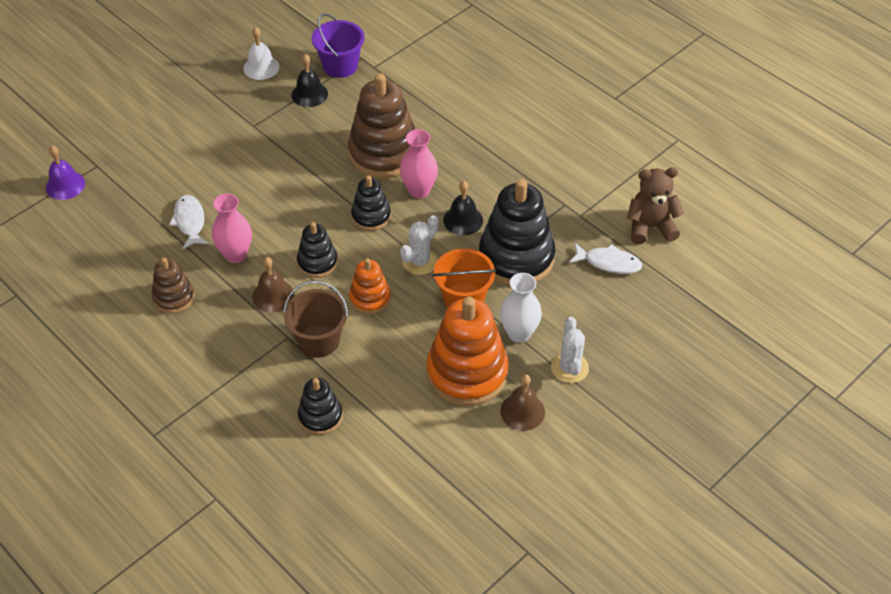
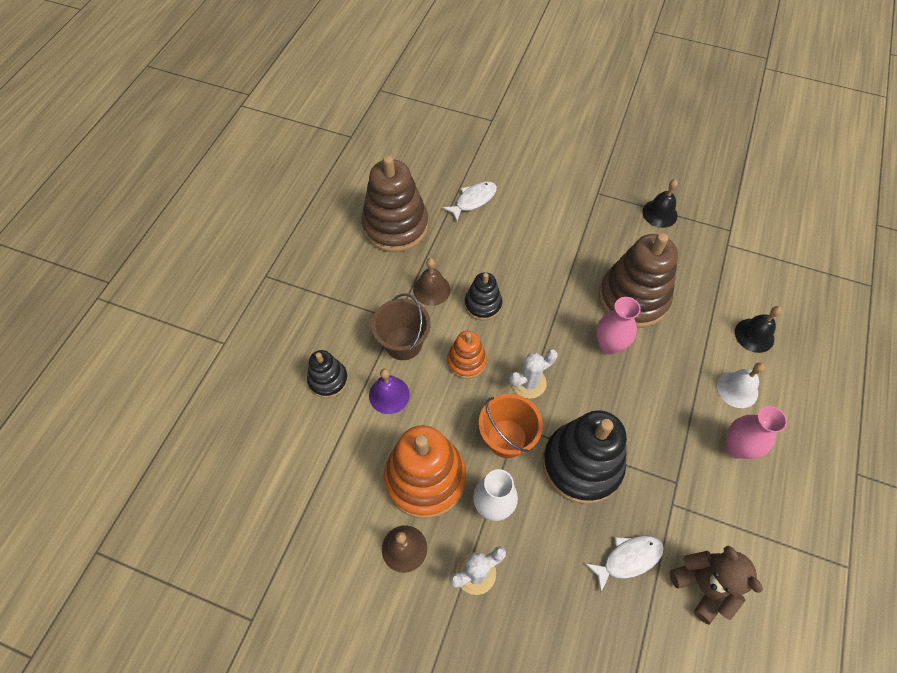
camera: 65 degrees right, 10 degrees up
(65, 185) = (462, 112): purple bell -> purple bell (389, 395)
(174, 297) = (395, 226): brown stacking toy -> brown stacking toy, size x1.88
(236, 254) = (458, 245): pink vase -> pink vase (736, 447)
(261, 67) = (663, 167): white bell -> white bell (737, 389)
(340, 66) = (708, 219): purple bucket -> none
(371, 216) = (556, 321): black stacking toy -> none
(420, 261) = (528, 382): white cactus -> white cactus turned 45 degrees counterclockwise
(463, 220) = (598, 397): black bell -> black bell (754, 335)
(608, 263) = (628, 559): white fish -> white fish turned 105 degrees counterclockwise

